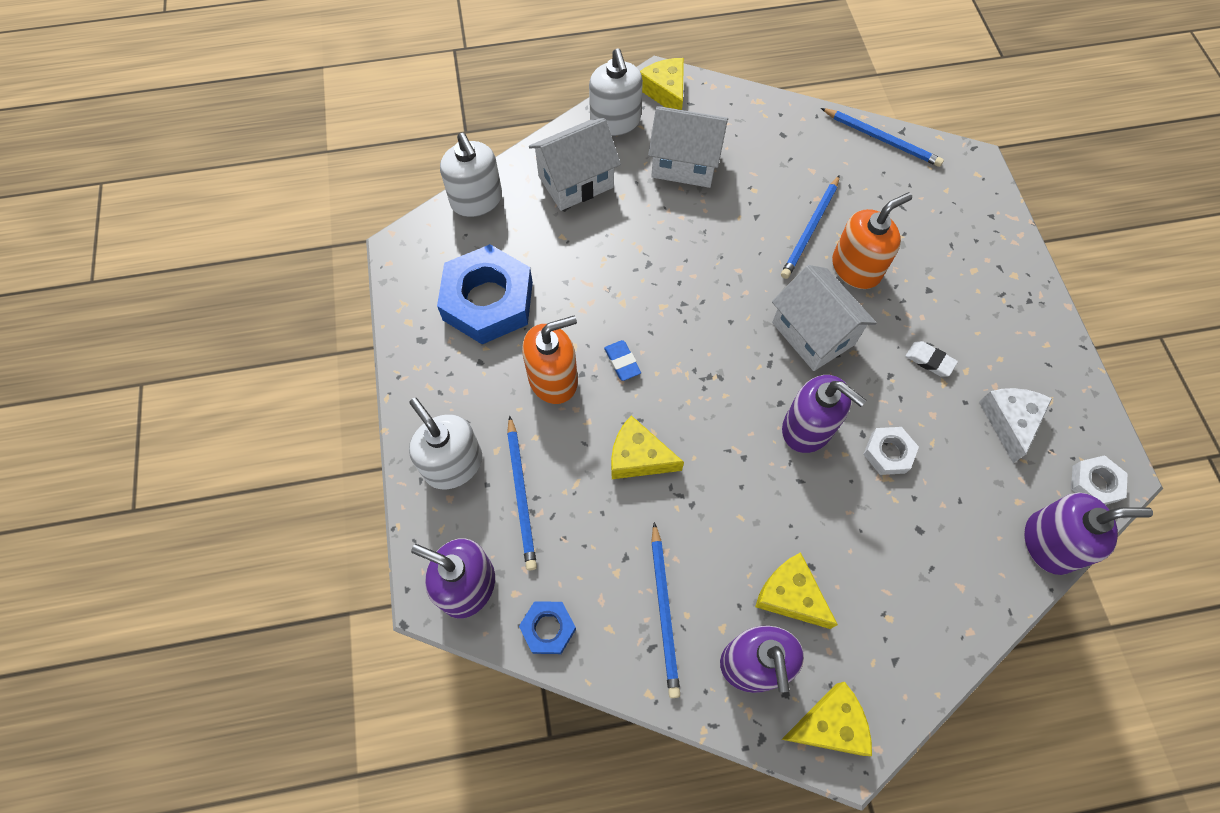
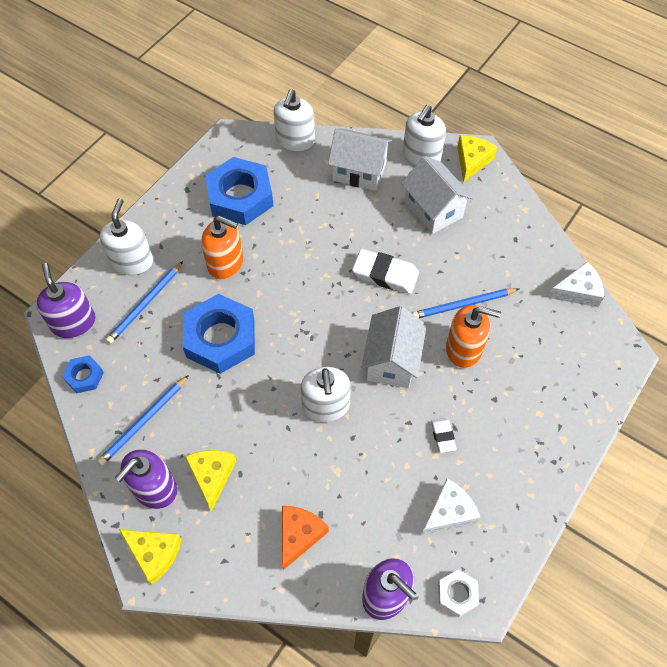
camera: 45 degrees right, 5 degrees down
(622, 362) = (270, 284): blue eraser -> none
(638, 457) = (220, 338): yellow cheese -> blue nut
(714, 259) = (385, 274): none -> white eraser
(807, 428) = (326, 406): purple soap dispenser -> white soap dispenser
(882, 139) = (578, 291): blue pencil -> white cheese
(888, 453) = (354, 460): white nut -> none
(926, 567) = (299, 535): none -> orange cheese

